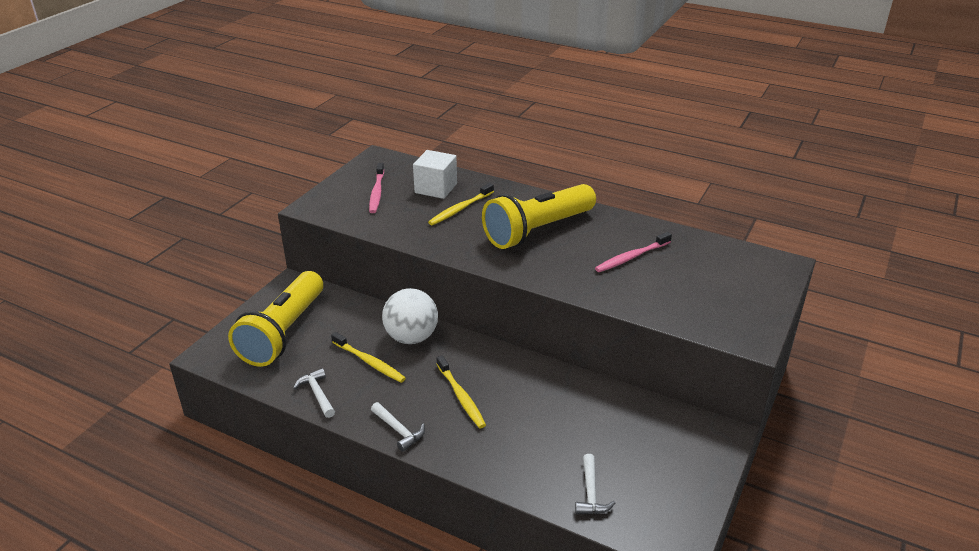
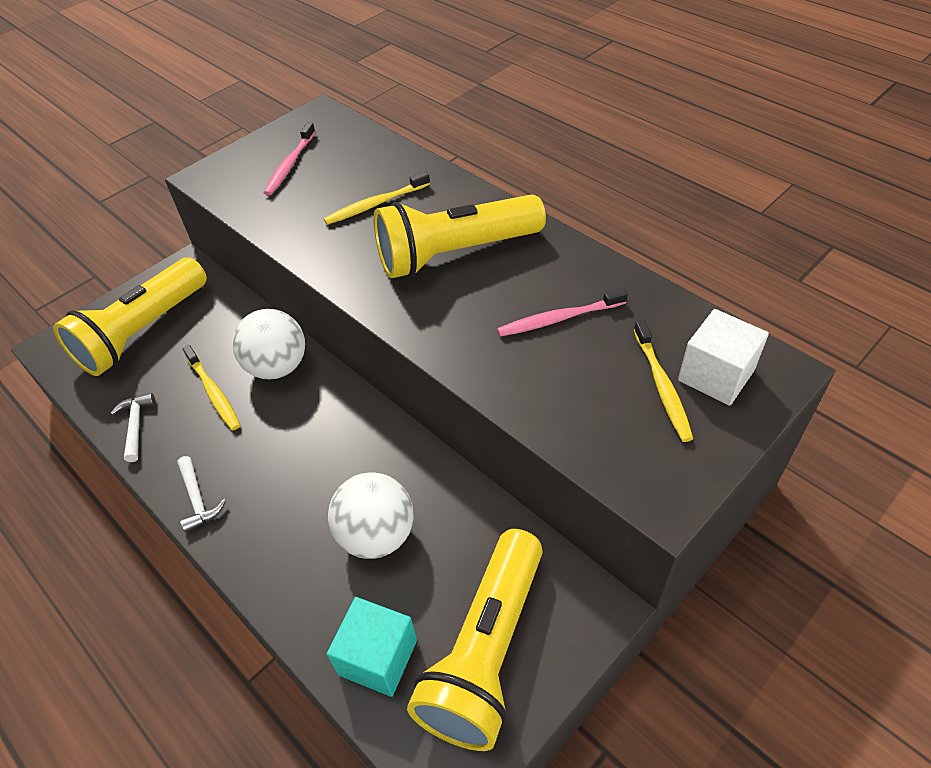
camera: 20 degrees right, 15 degrees up
(436, 188) = (363, 168): white cube -> white cube (716, 375)
(461, 397) = (292, 467): yellow toothbrush -> yellow toothbrush (662, 386)
(549, 424) = (377, 535): none -> white ball
(591, 493) = (378, 657): white hammer -> turquoise cube
(662, 474) = (485, 652): none -> yellow flashlight

